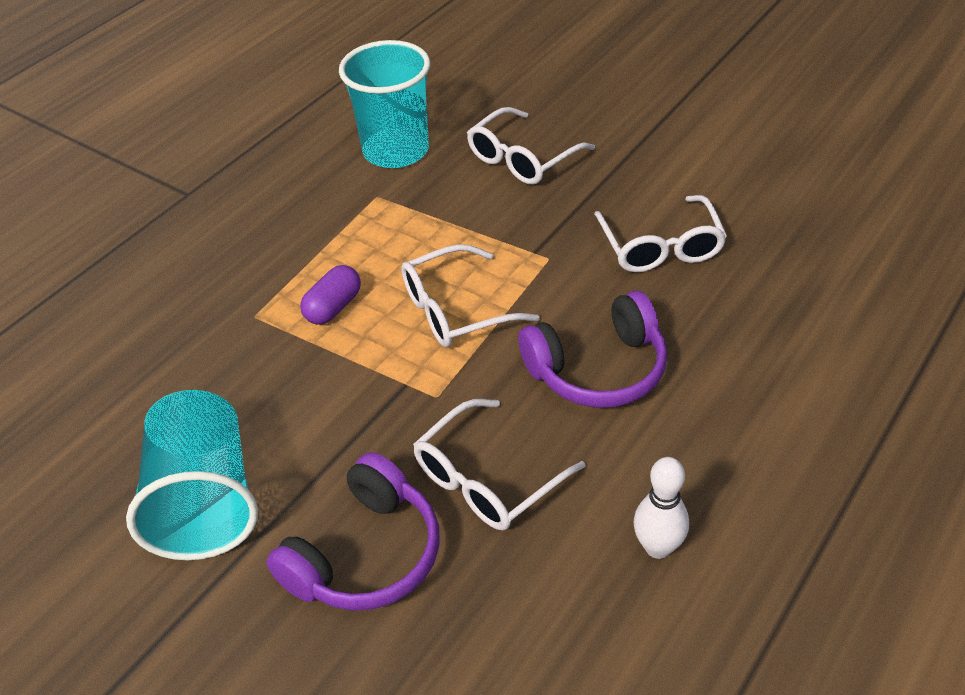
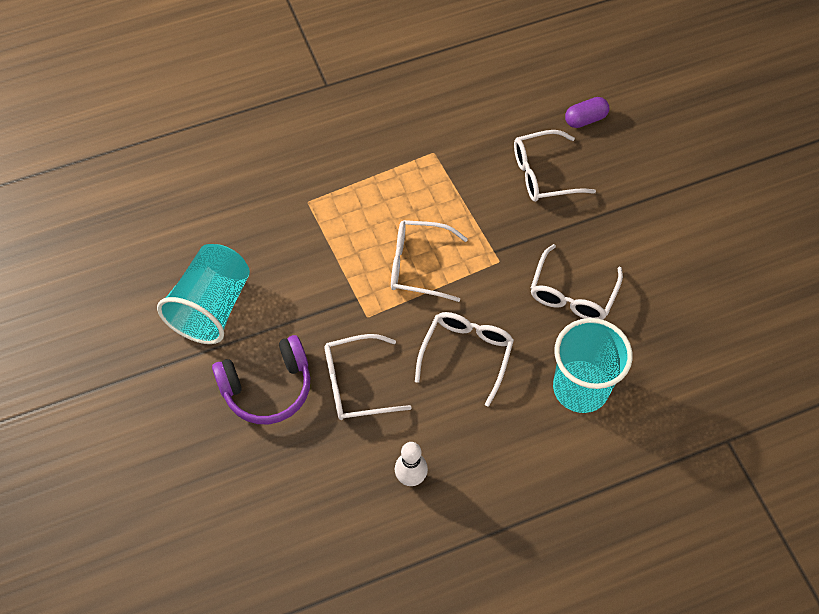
camera: 30 degrees right, 15 degrees up
(333, 307) = (353, 222): purple capsule -> purple capsule (585, 119)
(396, 151) = (470, 121): turquoise cup -> turquoise cup (580, 388)
(598, 369) = (466, 354): purple headphones -> white glasses

